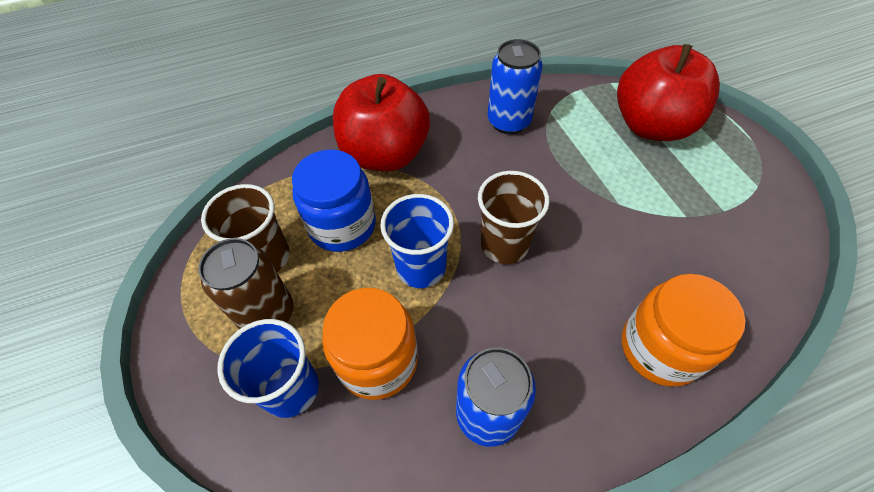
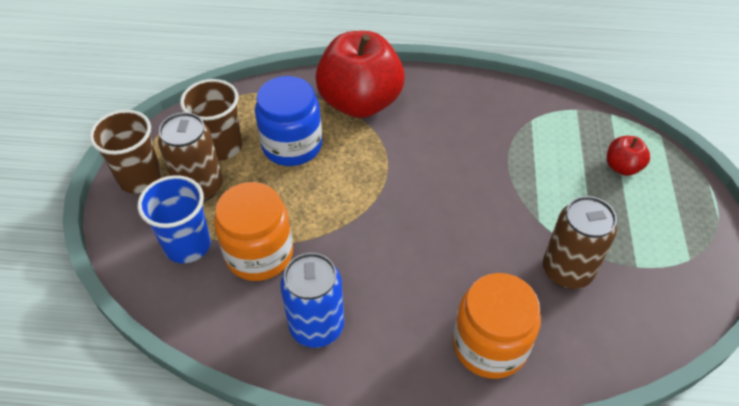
camera: 25 degrees right, 5 degrees down
(421, 267) = (333, 202): blue cup -> none
(504, 245) = (412, 212): brown cup -> brown cup (140, 178)
(508, 122) = (486, 114): blue can -> none
(651, 126) = (622, 167): red apple -> red apple, size x0.44
(674, 241) = (567, 271): none -> brown can

